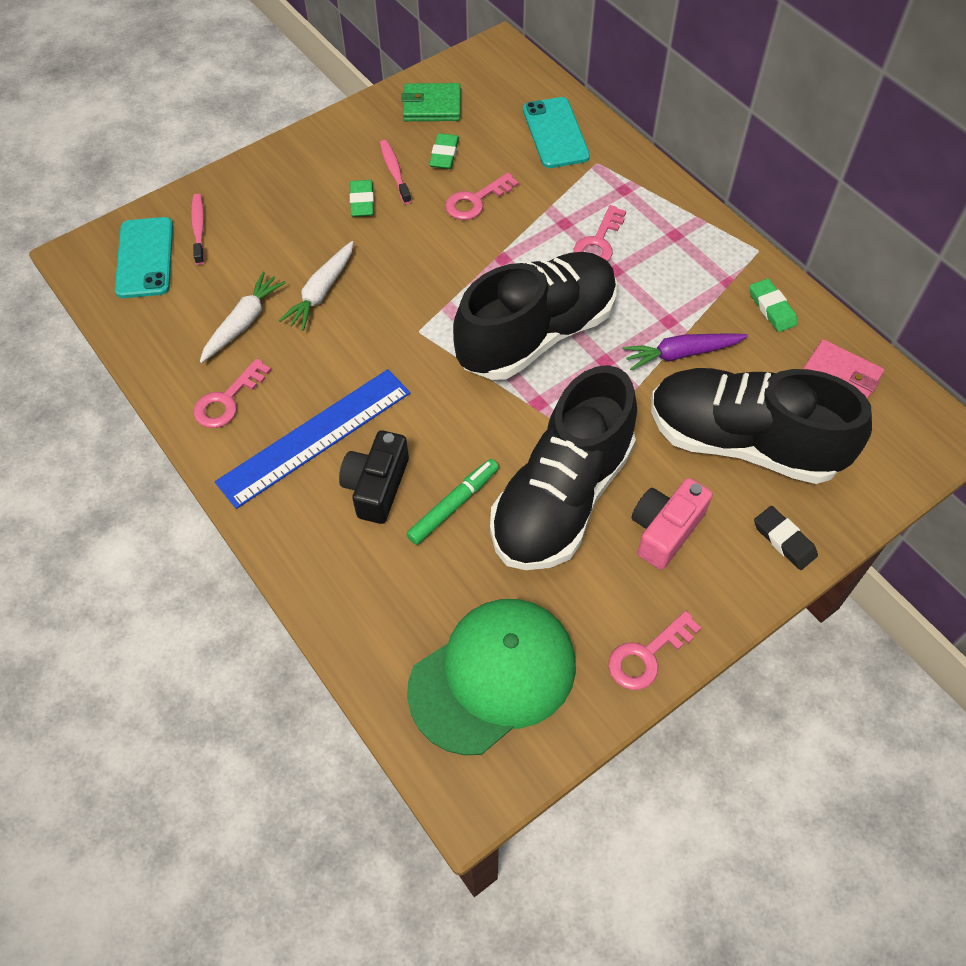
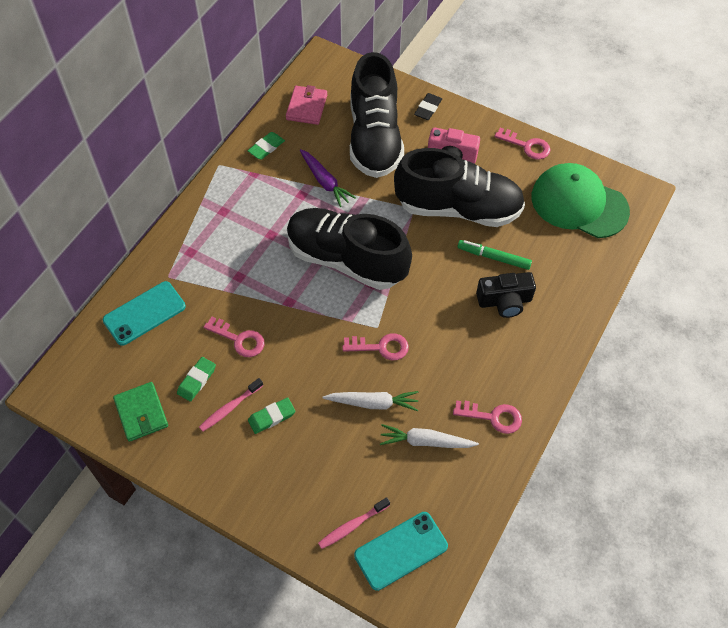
camera: 115 degrees left, 0 degrees up
(315, 436) = (490, 350): blue ruler -> none
(444, 154) = (197, 380): green eraser -> green eraser turned 45 degrees counterclockwise
(598, 242) = (249, 251): pink key -> pink key (381, 347)

